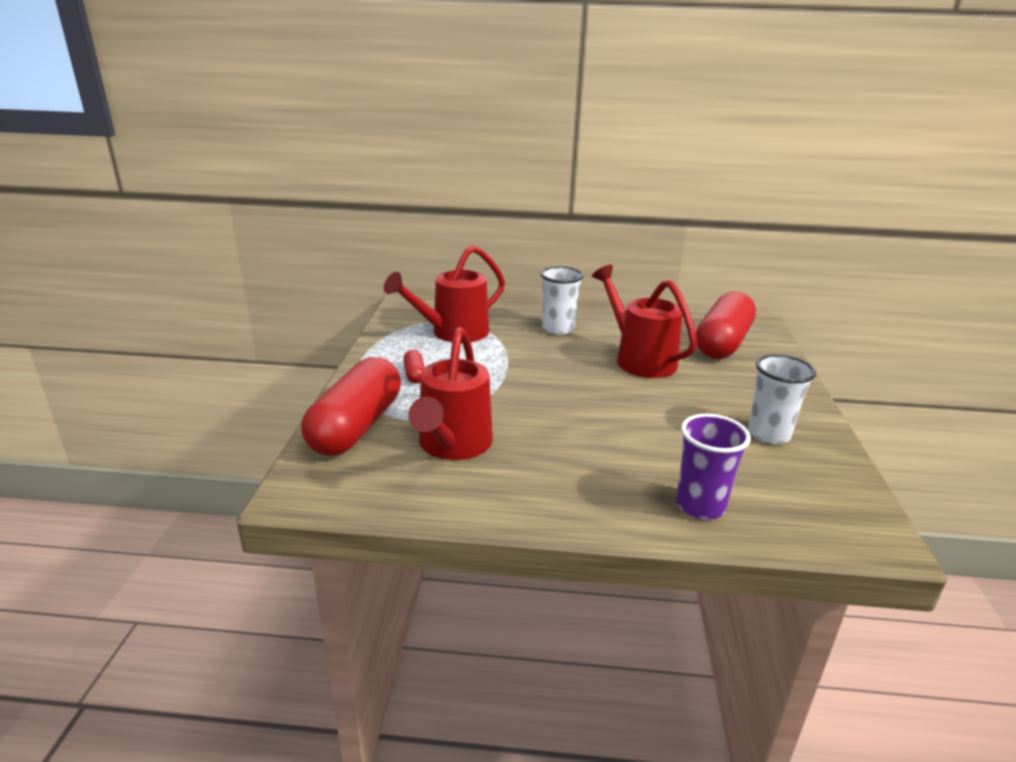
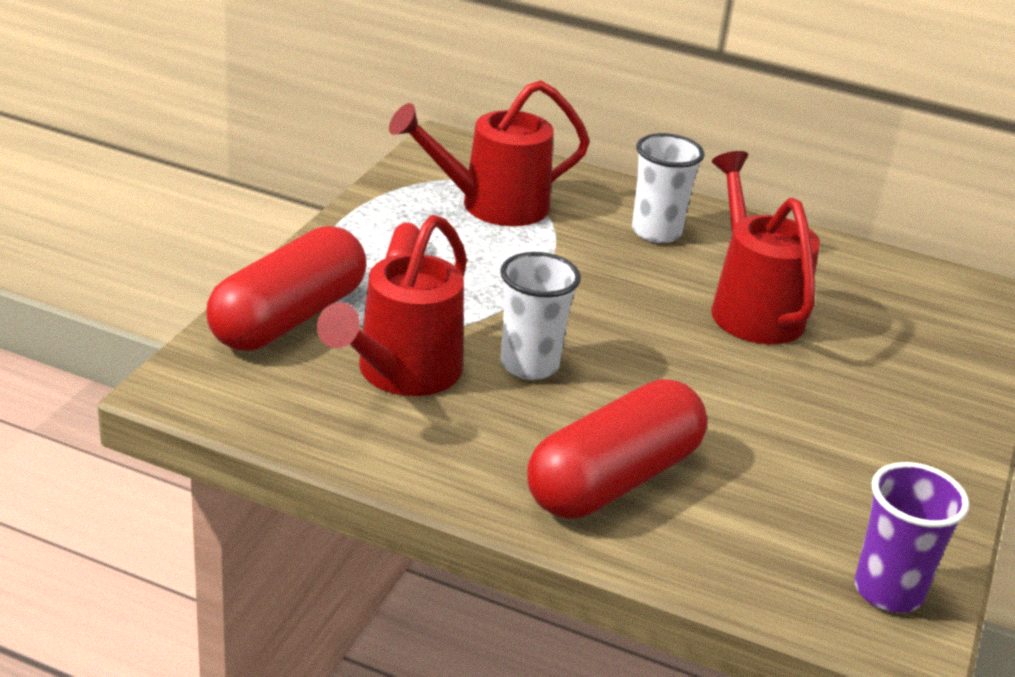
camera: 15 degrees right, 5 degrees up
(700, 506) = (685, 534): purple cup -> purple cup (888, 591)
(722, 343) = (907, 311): red capsule -> red capsule (613, 479)
(768, 434) = (864, 465): white cup -> white cup (529, 365)

